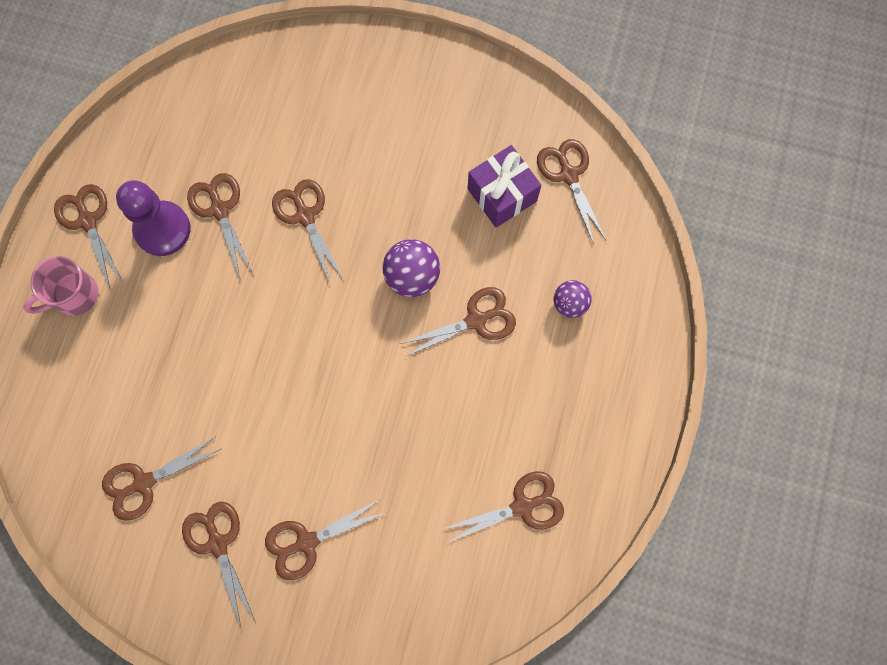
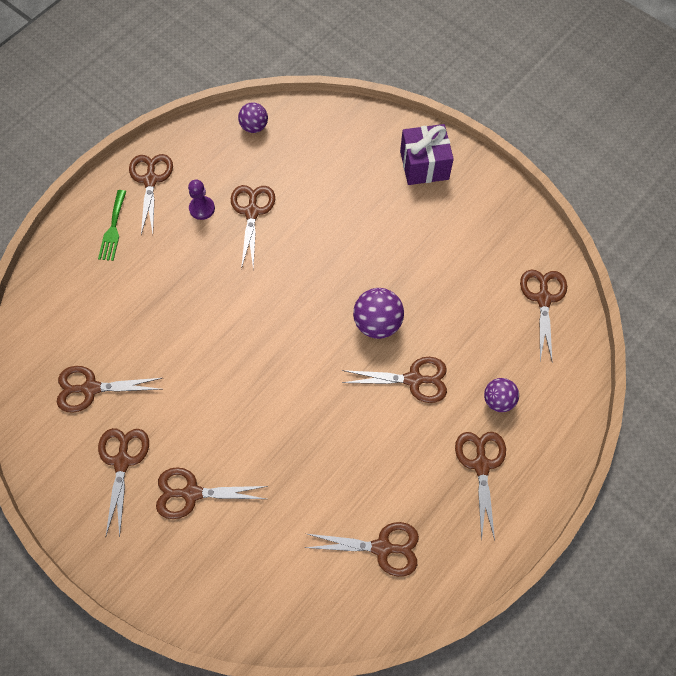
camera: 25 degrees right, 10 degrees down
(75, 295) = (113, 229): pink mug -> green fork
(162, 229) = (202, 208): purple pawn -> purple pawn, size x0.55
(173, 108) = (254, 127): none -> purple ball
(305, 216) = (315, 243): brown scissors -> brown scissors (481, 465)
(502, 195) = (480, 291): purple gift -> purple gift (424, 165)

